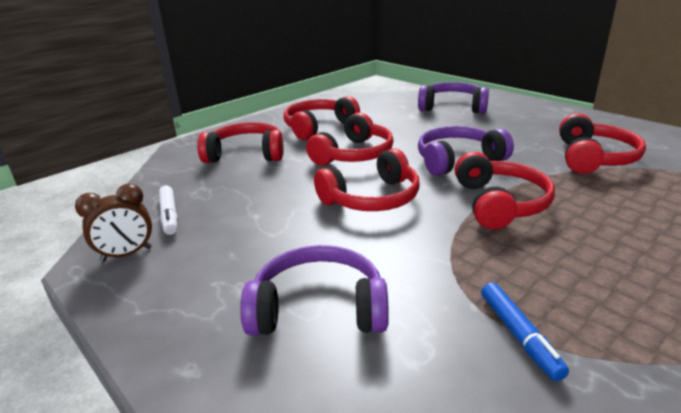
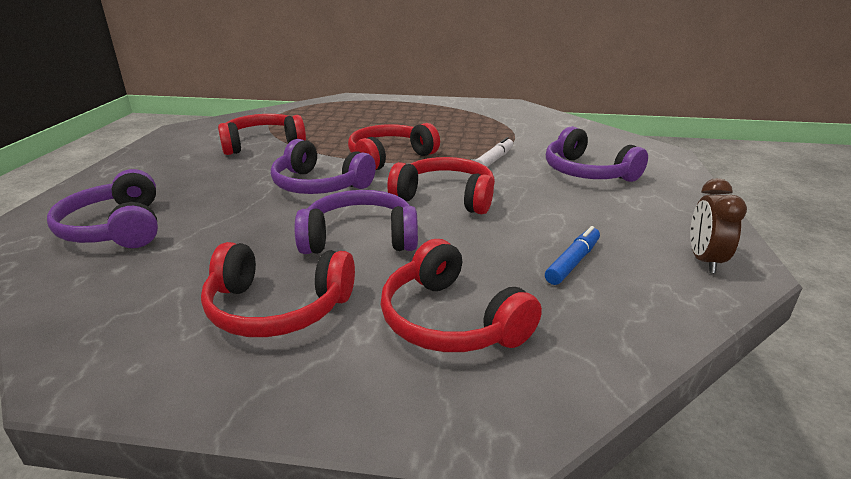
camera: 130 degrees left, 0 degrees up
(126, 254) = (704, 260): brown clock -> brown clock turned 105 degrees counterclockwise
(169, 215) = (638, 279): white marker -> white marker (494, 160)
(354, 154) = (360, 238): red headphones -> purple headphones
(519, 335) = (516, 134): blue marker -> blue marker (573, 262)

